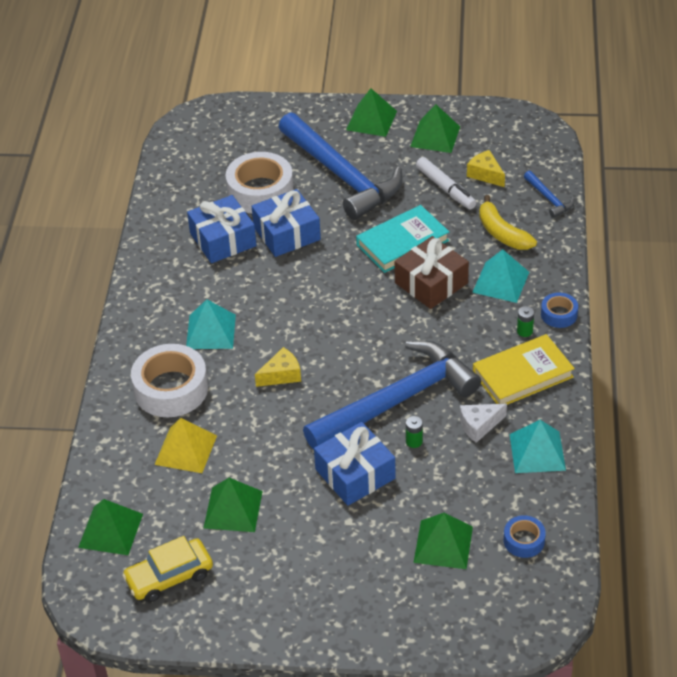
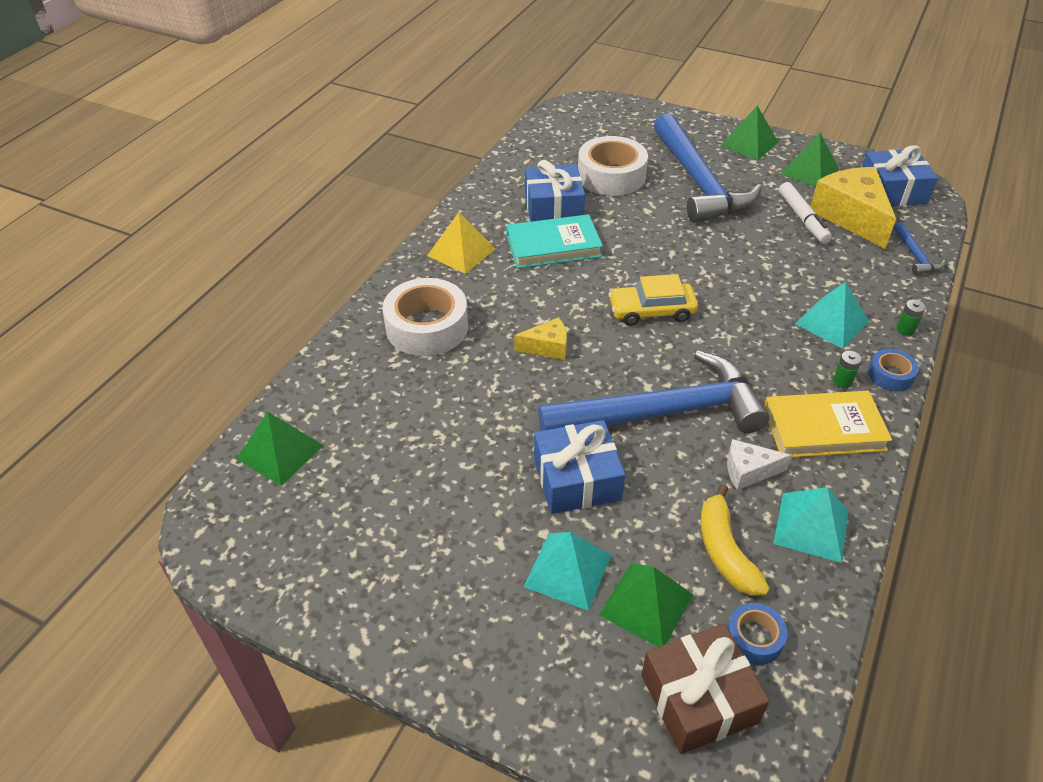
camera: 20 degrees right, 0 degrees up
(169, 576) = (309, 526): yellow car -> yellow car (651, 311)
(185, 450) = (406, 392): yellow pyramid -> yellow pyramid (461, 252)
(211, 331) = (497, 285): turquoise pyramid -> turquoise pyramid (568, 570)
(233, 509) = (420, 473): green pyramid -> none
(287, 233) = (619, 217): blue gift -> blue gift (892, 191)
(402, 243) = (736, 256): turquoise book -> turquoise book (553, 246)
(414, 441) = (662, 464): green battery -> green battery (905, 329)
(431, 283) = (751, 302): brown gift -> brown gift (699, 698)
(485, 174) = (851, 216): yellow cheese -> yellow cheese, size x1.96
(502, 233) = (850, 275): yellow banana -> yellow banana (725, 551)

